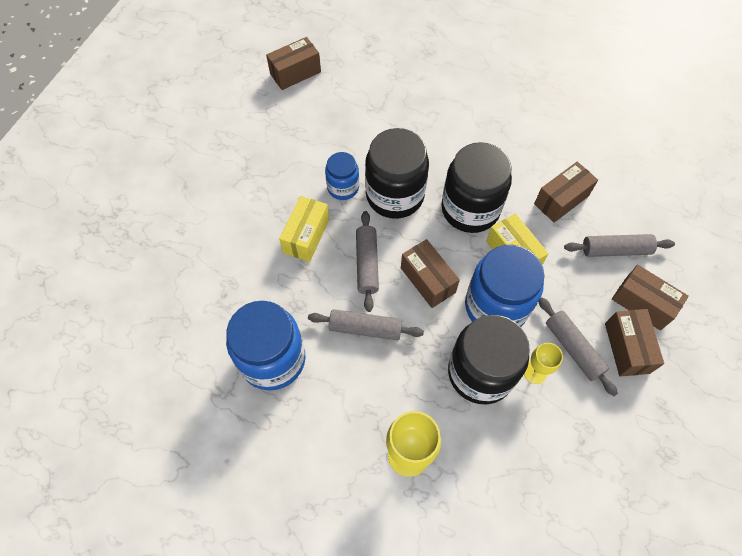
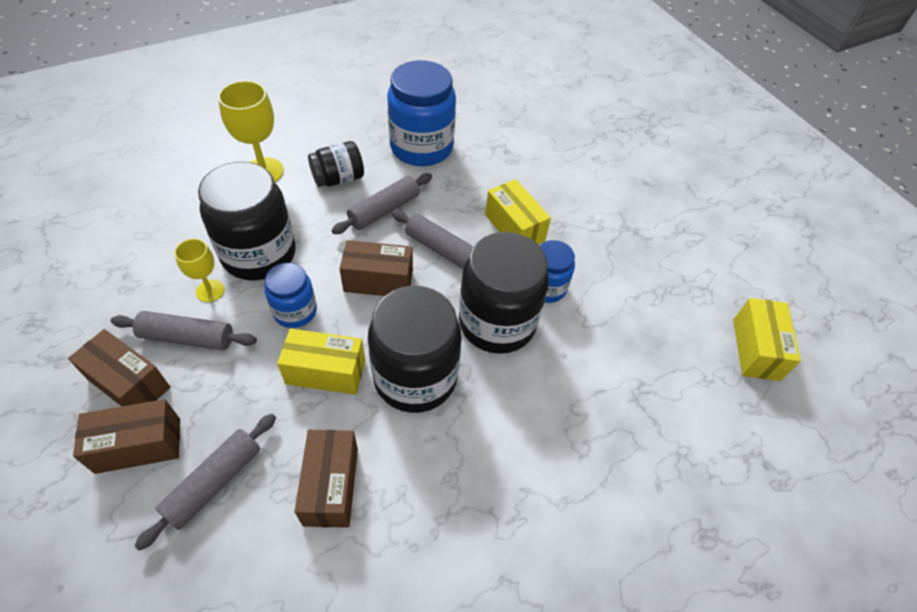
camera: 125 degrees right, 10 degrees down
(295, 73) = (756, 349): brown box -> yellow box
(363, 389) = (338, 178): none -> black jar
(496, 306) = (295, 311): blue jar -> blue jar, size x0.55

